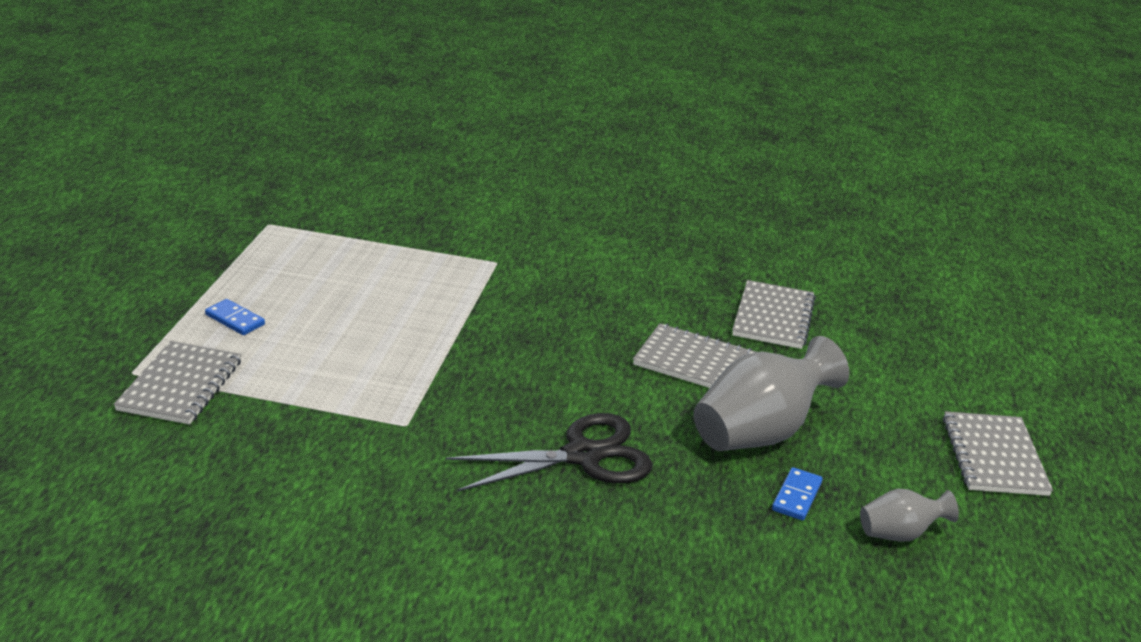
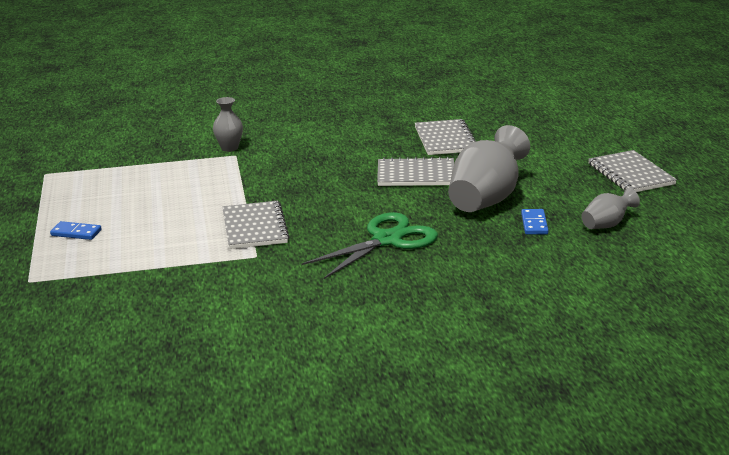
camera: 20 degrees left, 5 degrees down
(180, 385) = (73, 278): grey notebook -> grey notebook (254, 227)
(497, 249) = (229, 148): none -> grey vase
(582, 455) = (387, 240): black scissors -> green scissors

